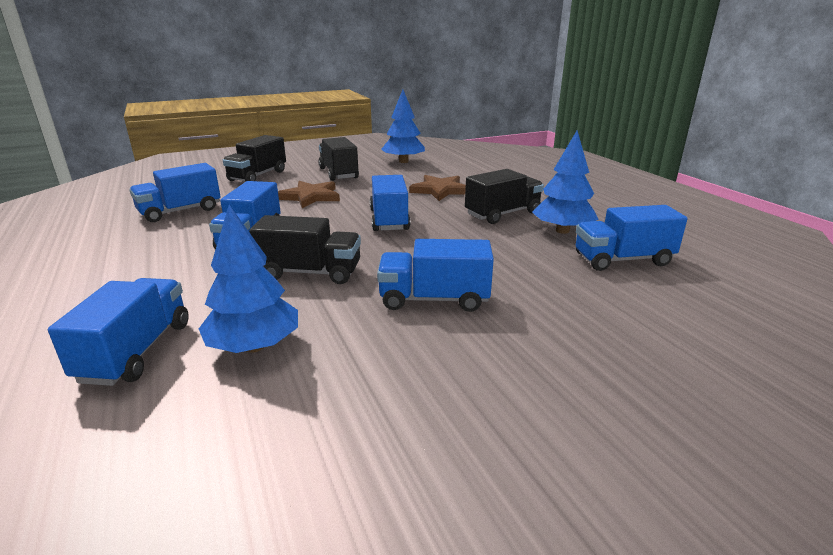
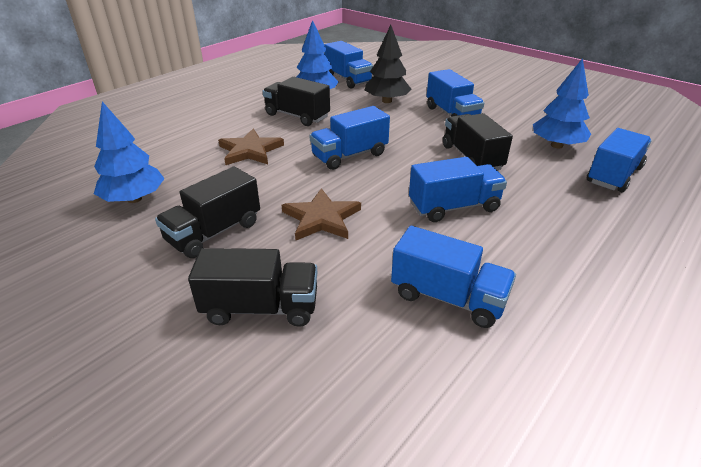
camera: 115 degrees left, 10 degrees up
(136, 351) = (613, 175): blue truck -> blue truck turned 150 degrees clockwise
(517, 267) = (386, 101): none -> black tree

